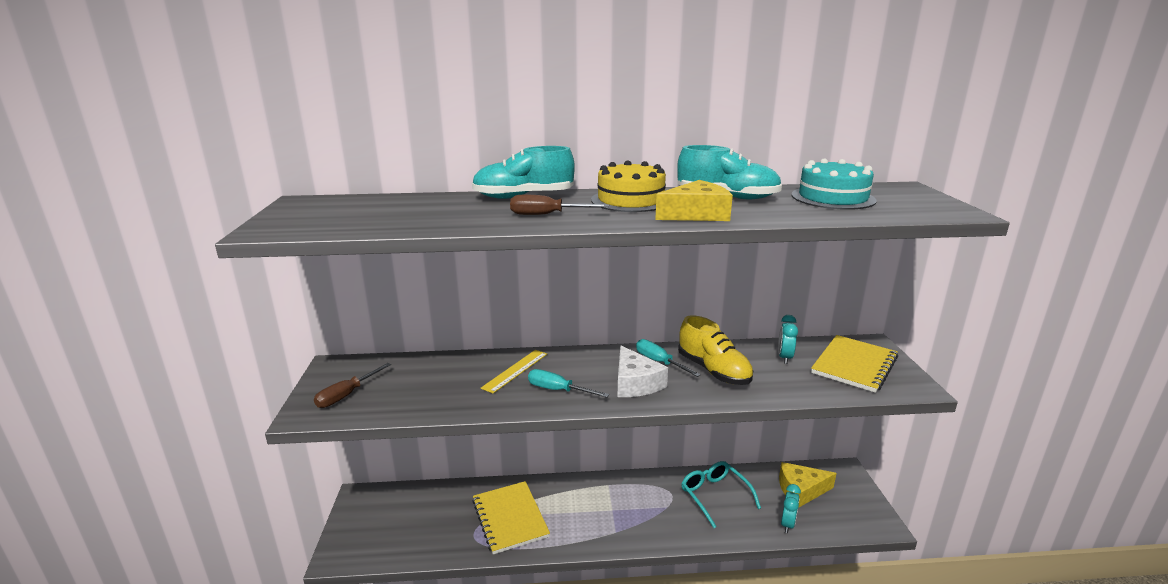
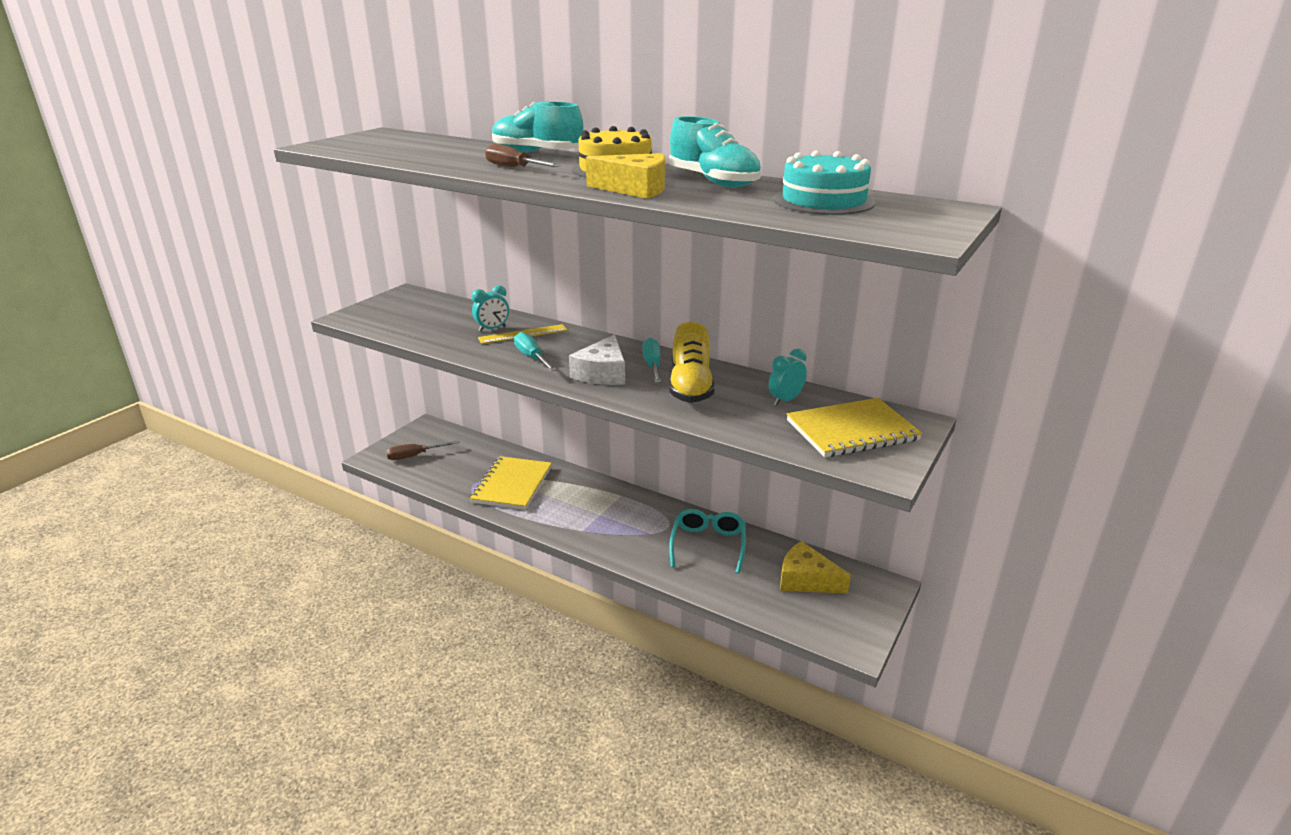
camera: 35 degrees right, 5 degrees up
(347, 395) = (386, 314): brown screwdriver -> brown screwdriver (415, 456)
(787, 524) = (750, 597): turquoise clock -> turquoise clock (492, 329)

